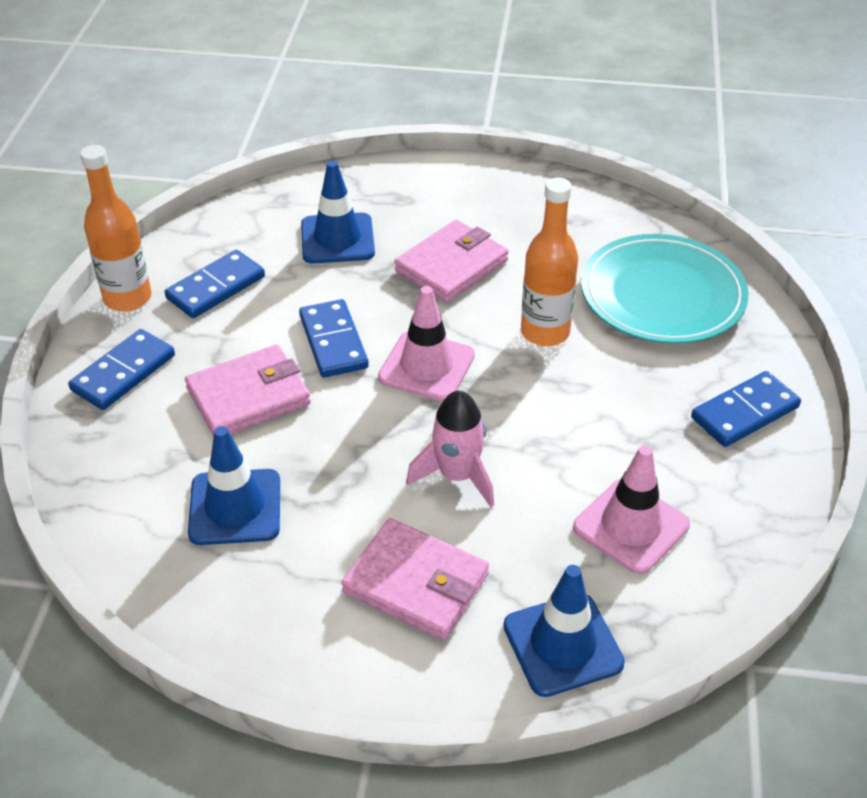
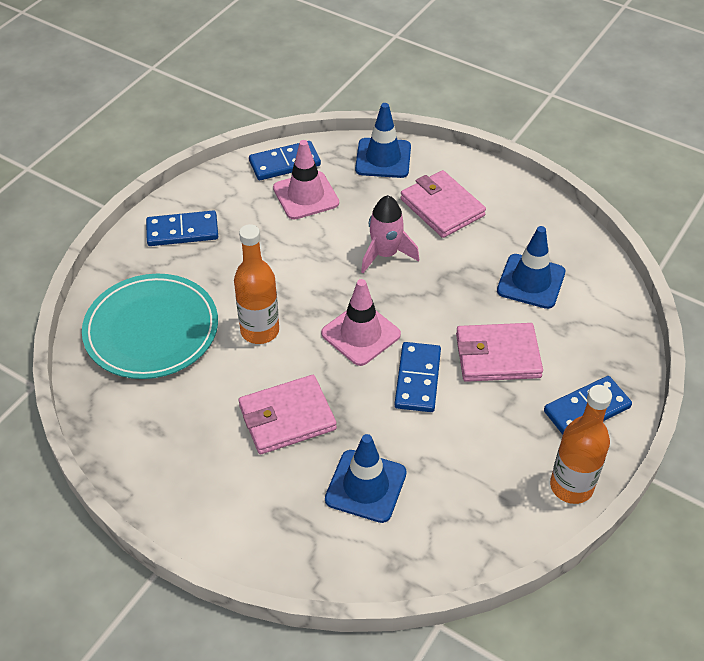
camera: 155 degrees left, 5 degrees up
(215, 287) = (492, 470): blue domino -> blue domino (285, 163)

